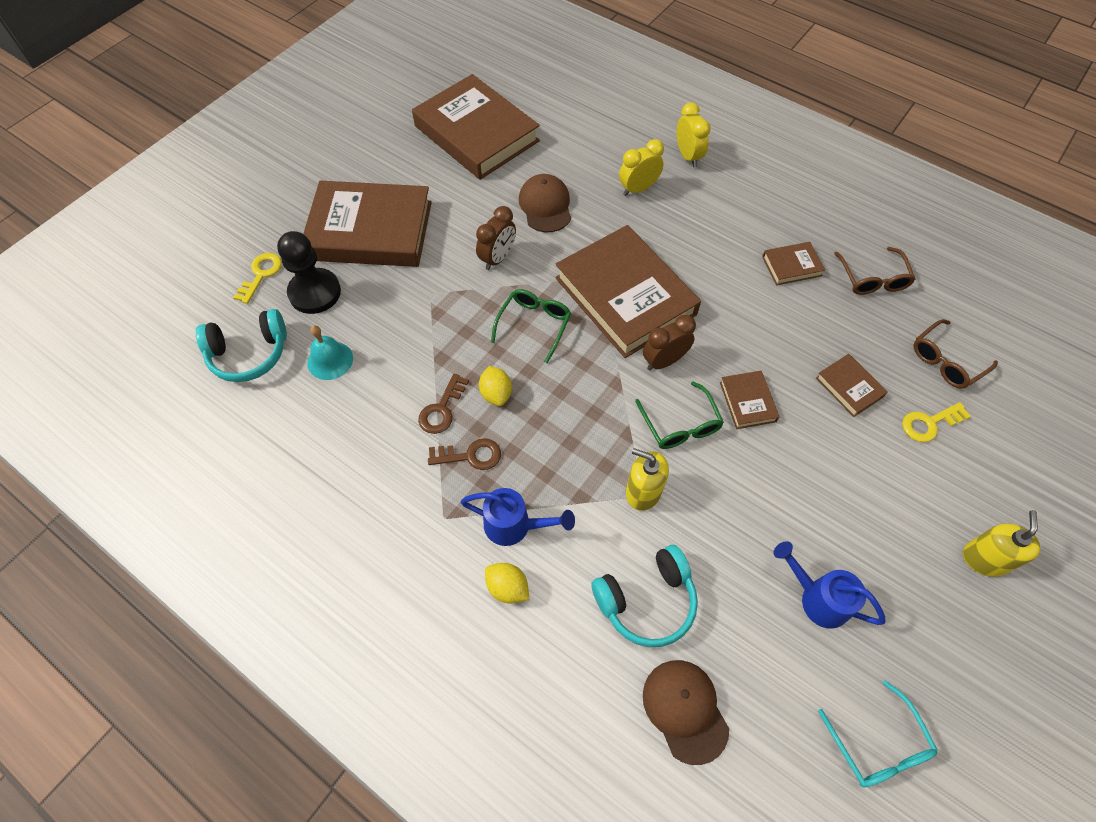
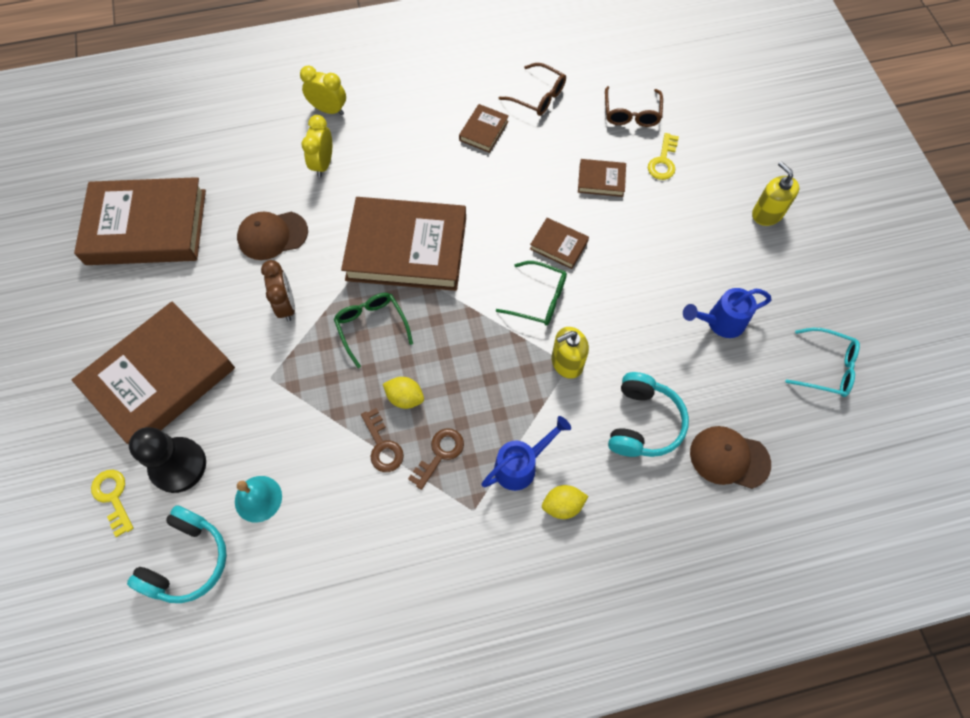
camera: 50 degrees left, 5 degrees up
(545, 206) = (272, 235): brown cap -> brown cap turned 45 degrees counterclockwise
(664, 361) = (482, 268): brown clock -> none

